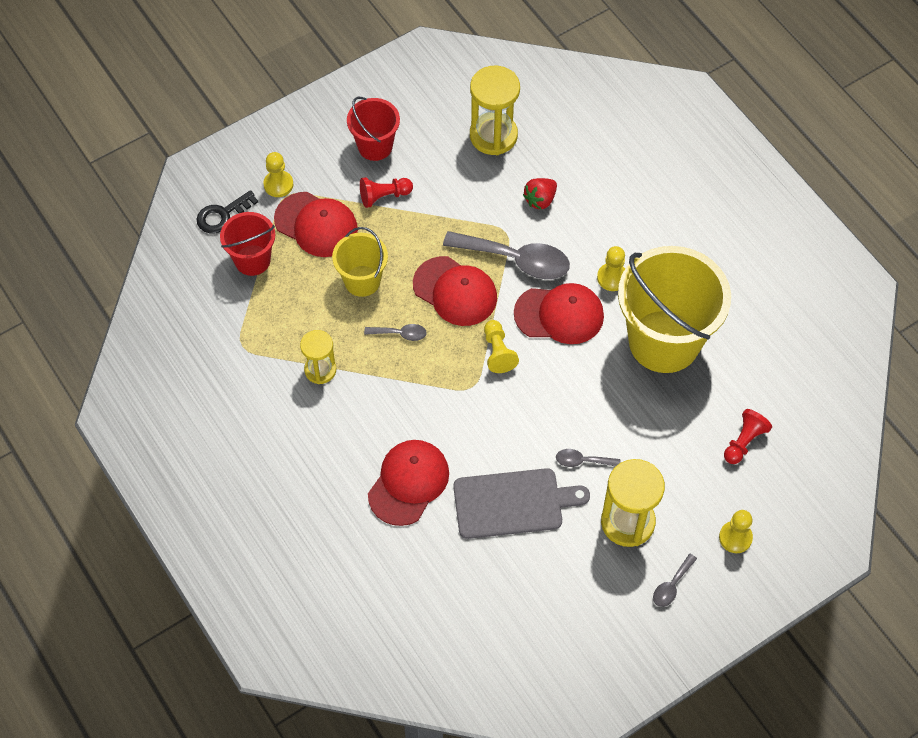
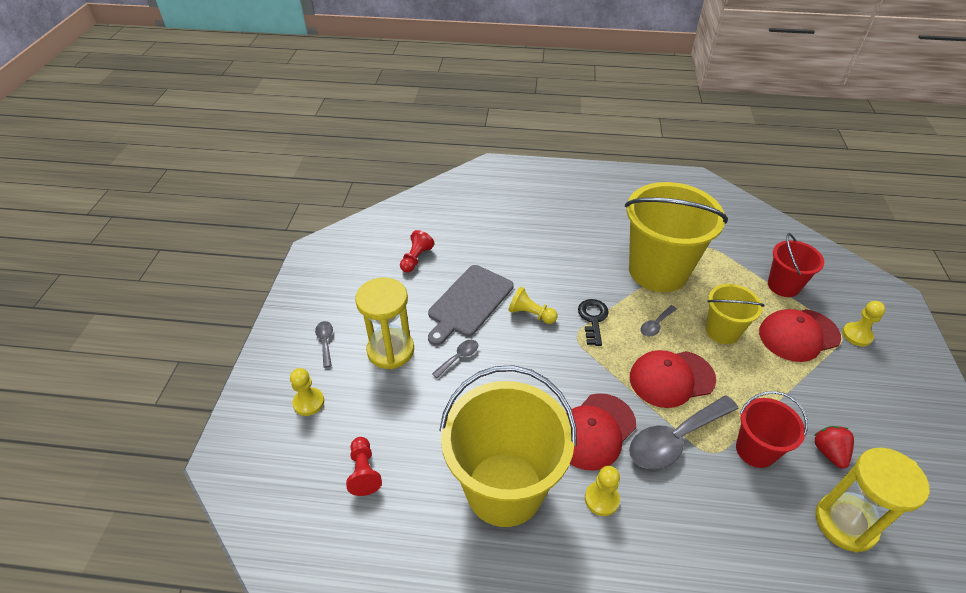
camera: 130 degrees right, 15 degrees down
(222, 215) = (839, 291): black key -> black key (593, 319)
(320, 370) = (658, 271): yellow hourglass -> yellow bucket
(375, 146) = (874, 419): red bucket -> red bucket (755, 450)
(384, 196) = (807, 392): red pawn -> red pawn (416, 259)
(408, 483) = (534, 265): red cap -> none
(498, 352) = (592, 369): yellow pawn -> yellow pawn (531, 314)
(540, 200) = (734, 506): red strawberry -> red strawberry (829, 452)

